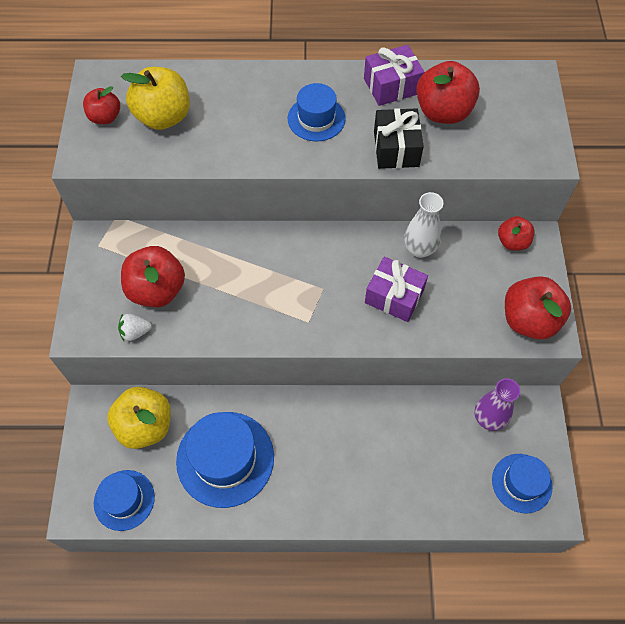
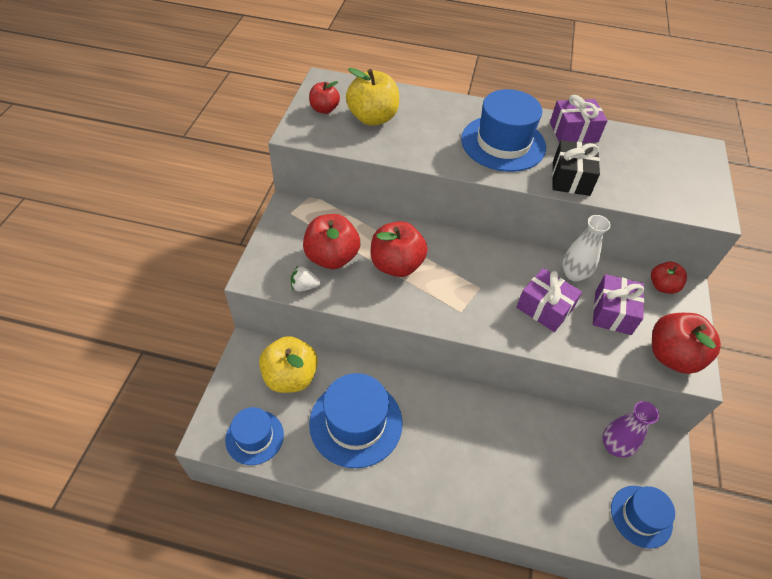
camera: 10 degrees right, 10 degrees down
(316, 119) = (503, 143): blue hat -> blue hat, size x1.66
(443, 112) = (617, 159): red apple -> red apple (396, 265)
(464, 285) = (612, 312): none -> purple gift

